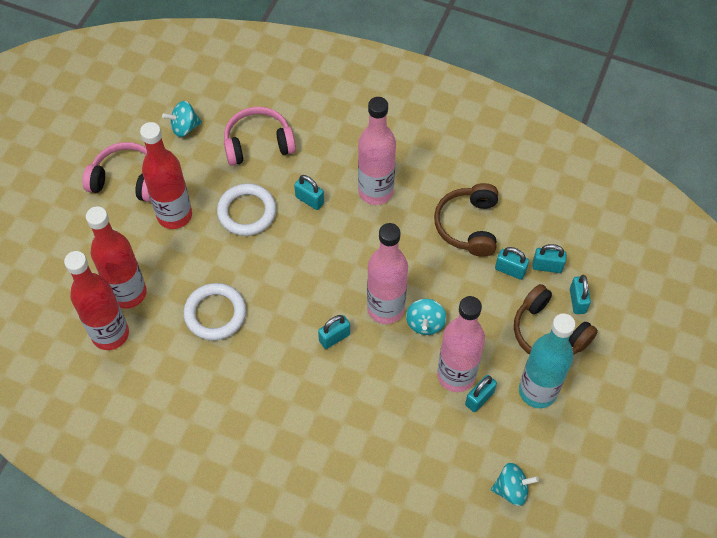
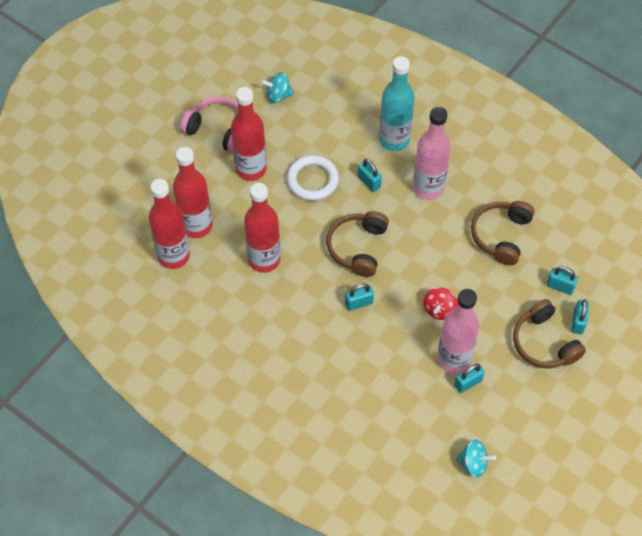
camera: 15 degrees right, 0 degrees up
(215, 314) = (264, 259): white ring -> red bottle
(258, 143) = (337, 123): pink headphones -> none
(316, 275) = (358, 247): none -> brown headphones
(385, 308) = (409, 289): pink bottle -> none
(425, 323) = (439, 309): turquoise spinning top -> red spinning top
(510, 270) = (526, 282): turquoise padlock -> none
(537, 391) = (520, 389): turquoise bottle -> turquoise bottle (394, 140)

